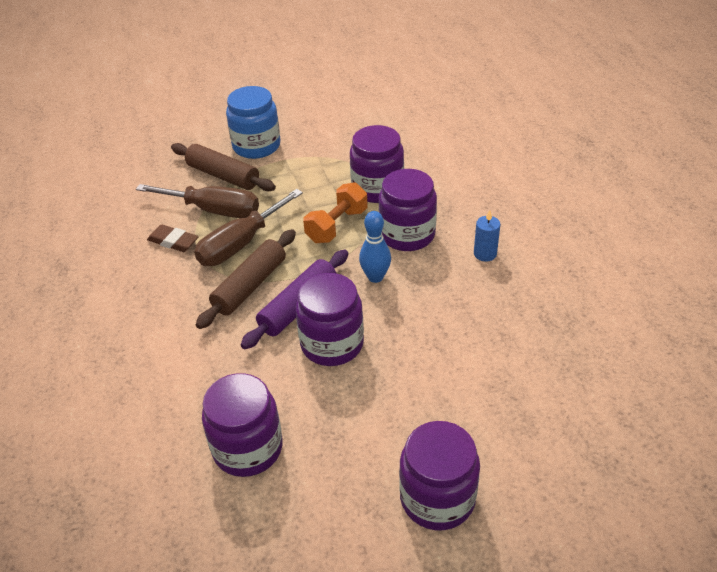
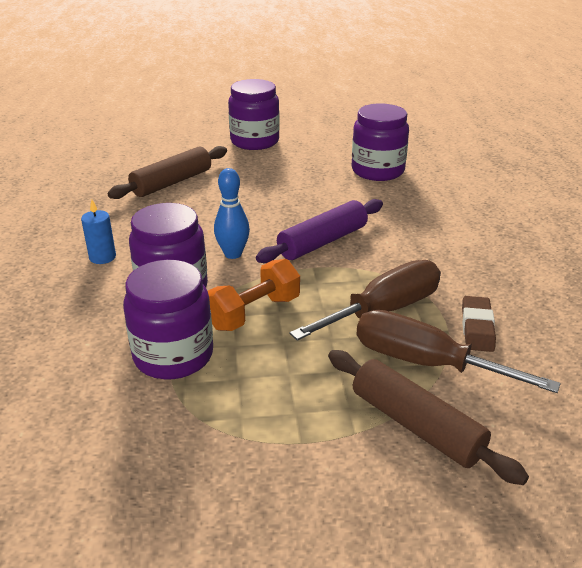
camera: 170 degrees left, 10 degrees down
(173, 241) = (477, 327): brown eraser -> brown eraser turned 60 degrees clockwise
(250, 286) = (373, 265): brown rolling pin -> brown rolling pin (172, 182)
(256, 146) = (352, 487): blue jar -> none
(332, 344) = (297, 212): purple jar -> none

